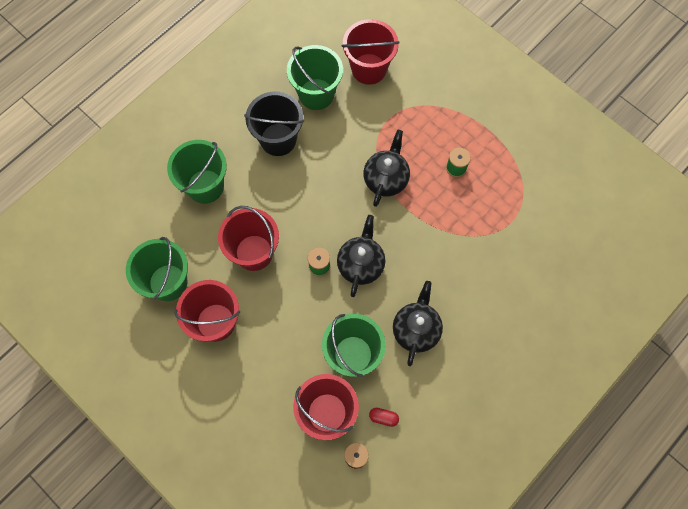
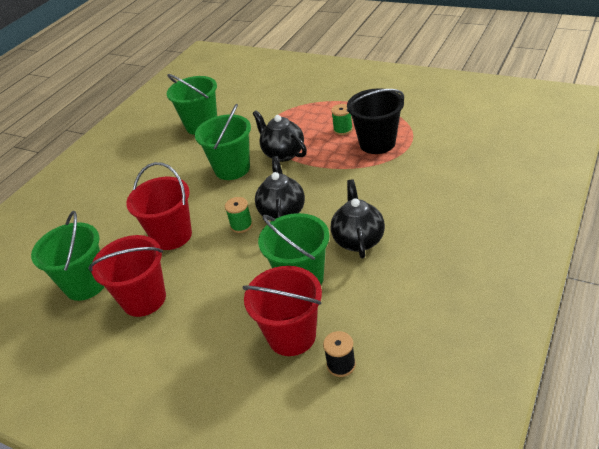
camera: 10 degrees left, 30 degrees down
(205, 186) = (112, 206): green bucket -> green bucket (232, 169)
(278, 139) = (175, 159): black bucket -> black bucket (377, 143)
(369, 69) = (242, 100): red bucket -> none
(383, 417) = (357, 319): red capsule -> none
(386, 179) = (283, 153): black teapot -> black teapot turned 45 degrees counterclockwise

